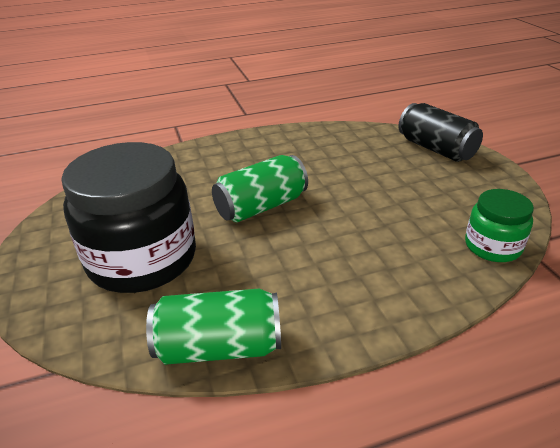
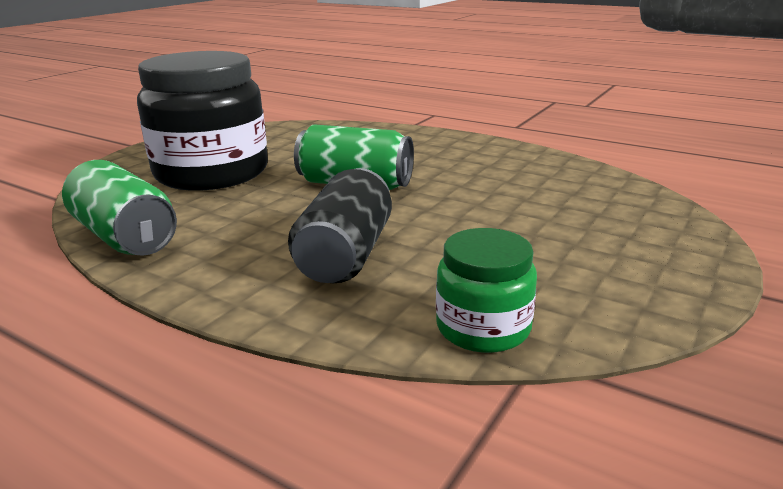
camera: 50 degrees right, 10 degrees down
(436, 149) = (660, 226): black can -> black can (346, 255)

